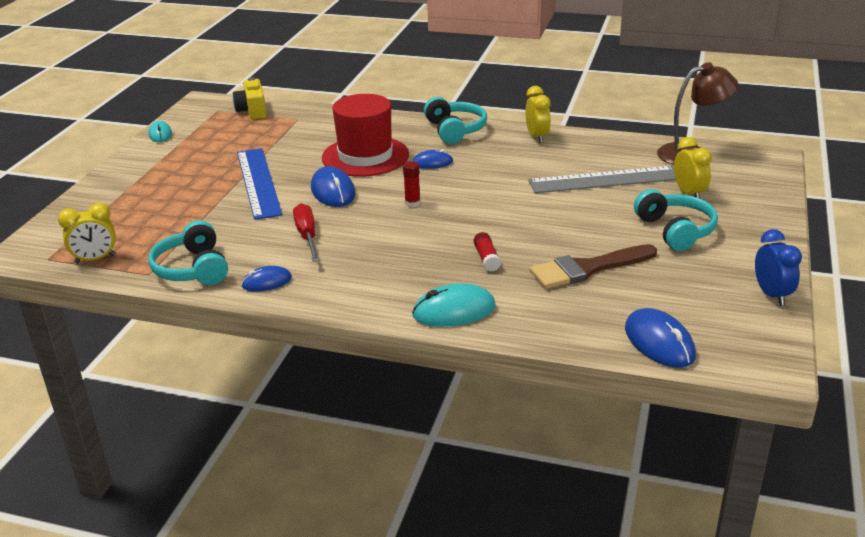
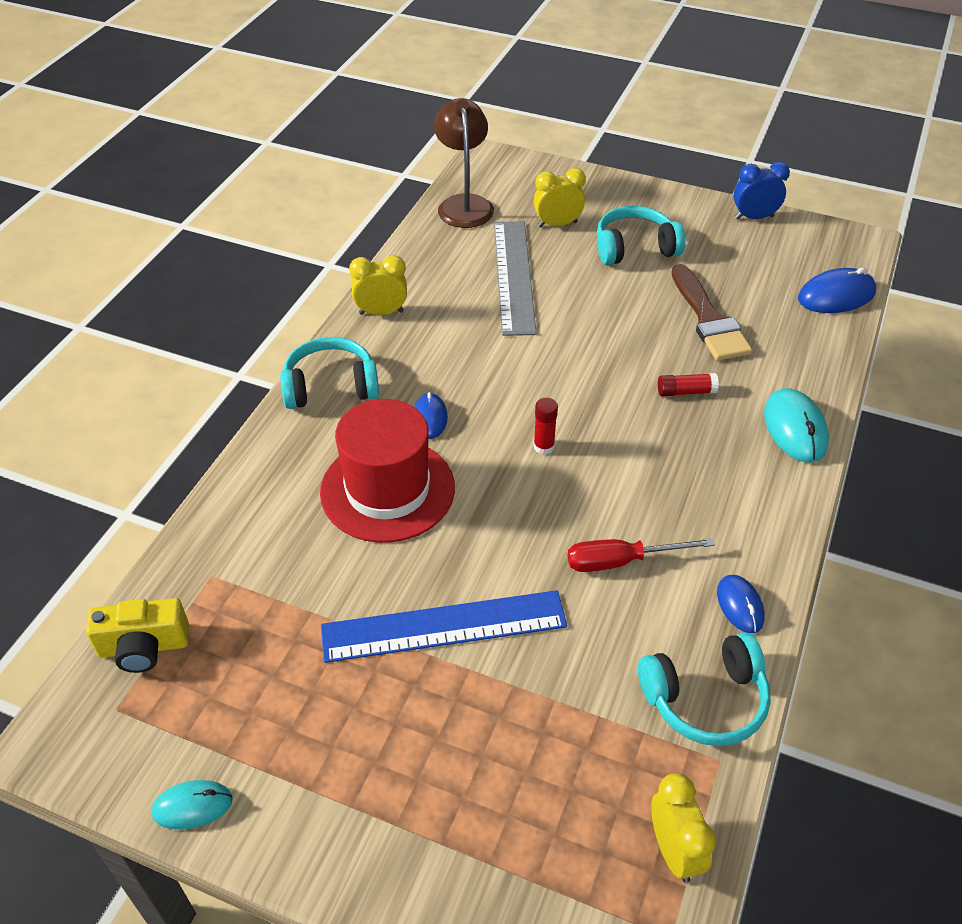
camera: 85 degrees left, 15 degrees up
(333, 191) = (493, 530): blue mouse -> none

